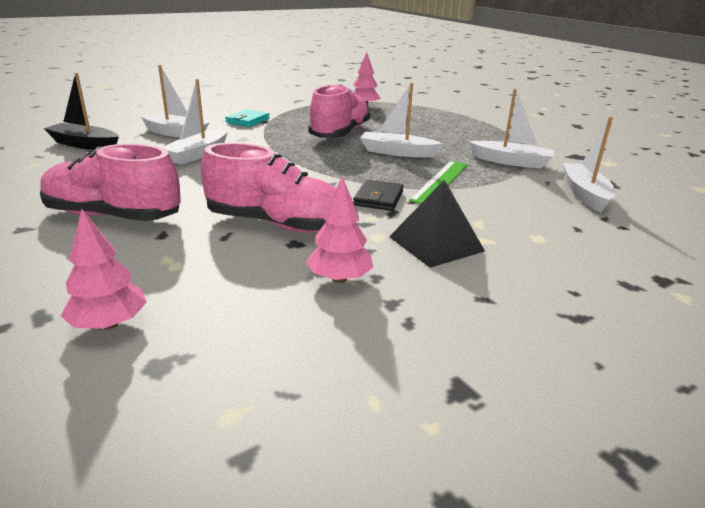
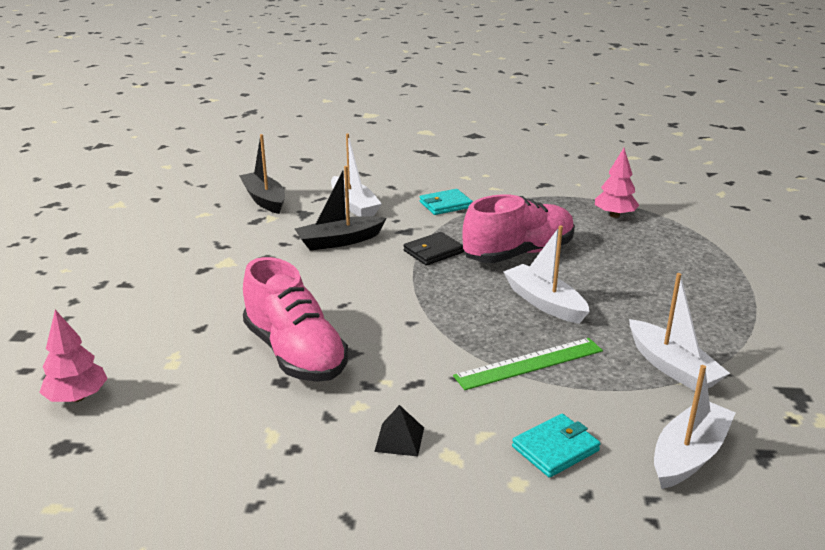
camera: 40 degrees right, 0 degrees up
(113, 216) = (192, 294): pink shoe -> none
(198, 154) = (339, 241): white boat -> black boat
(339, 278) = (264, 435): pink tree -> none
(378, 198) = (427, 360): black wallet -> black wallet (433, 252)
(436, 243) = (399, 439): black pyramid -> black pyramid, size x0.55
(525, 215) = (555, 448): none -> turquoise wallet

